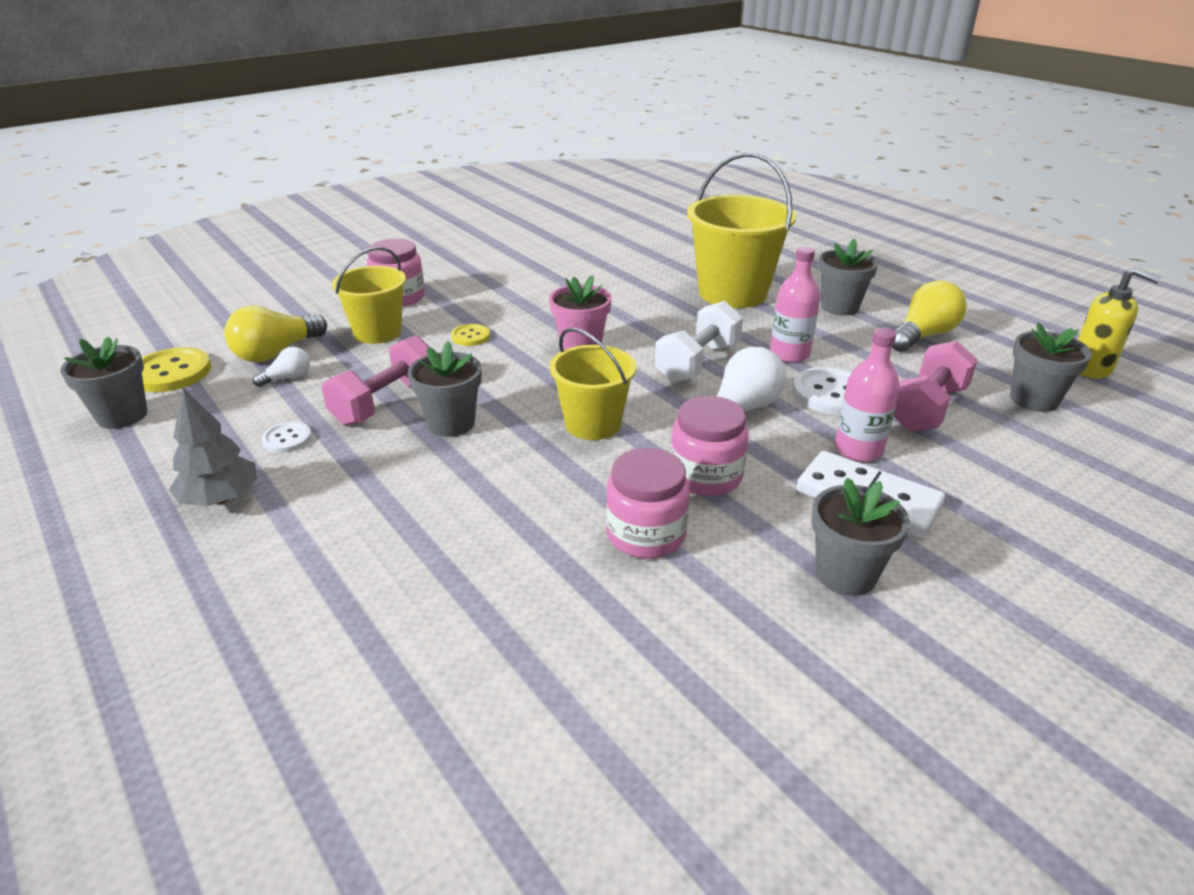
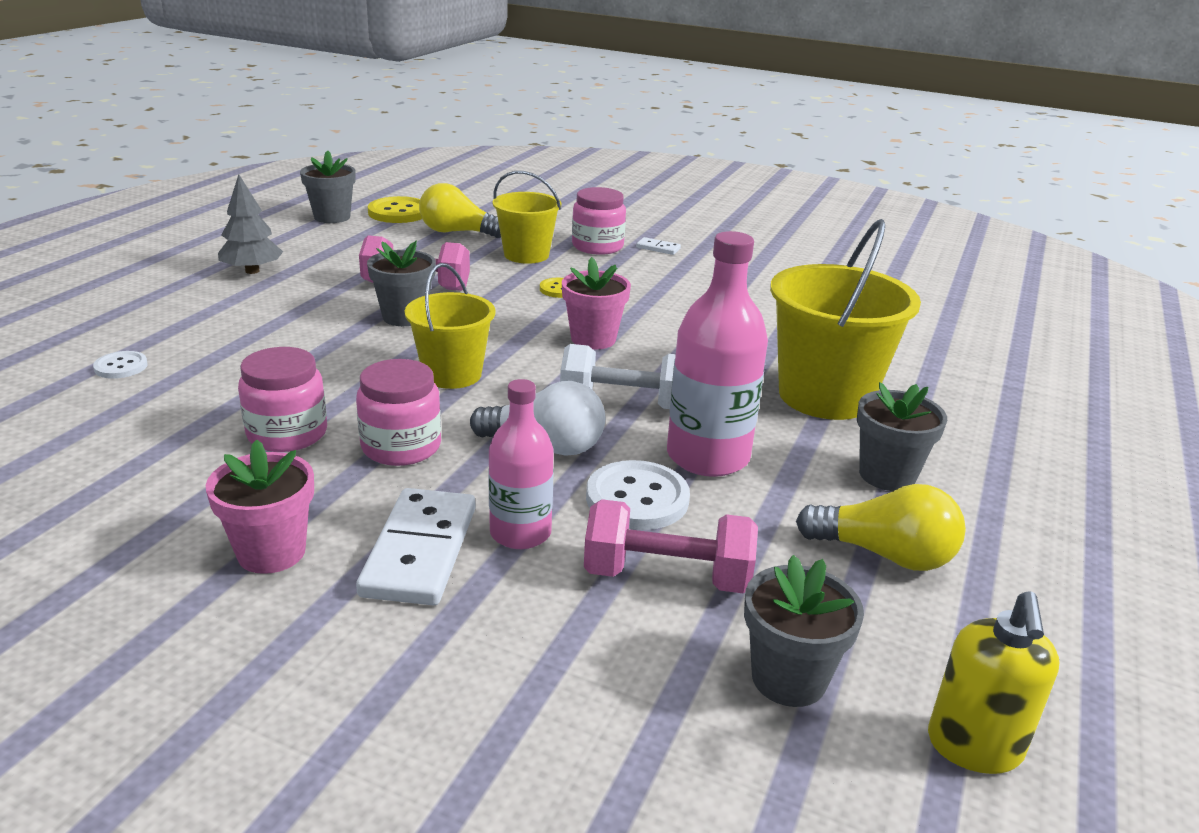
camera: 60 degrees right, 5 degrees down
(287, 378) = (424, 246): white light bulb -> none
(287, 439) = (339, 269): white button -> white button (121, 367)
(434, 275) = (658, 248): none -> white domino
(789, 354) = (708, 456): pink bottle -> pink bottle, size x1.56
(845, 574) = (271, 552): grey flower pot -> pink flower pot

